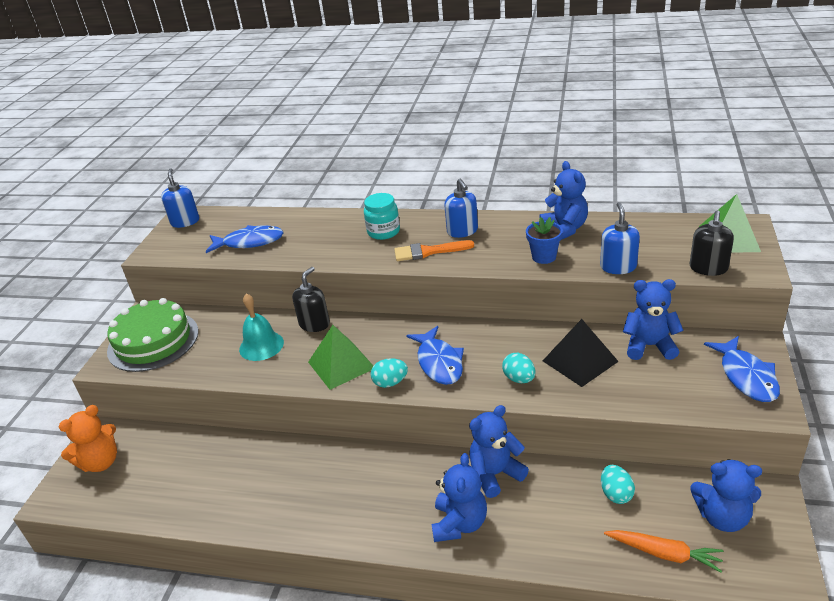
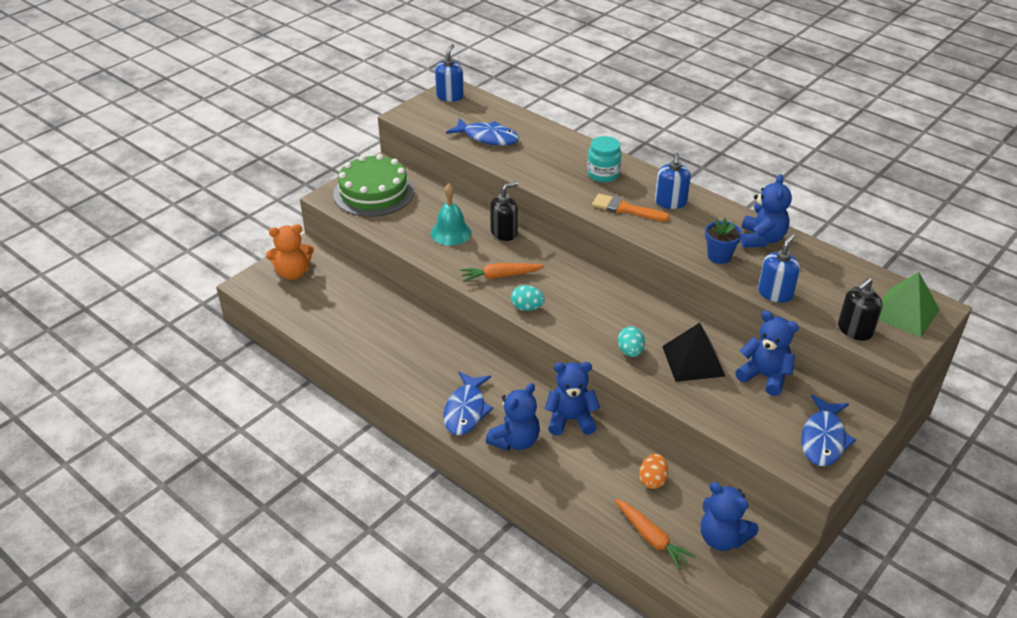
camera: 25 degrees right, 5 degrees up
(341, 365) = (500, 276): green pyramid -> orange carrot
(439, 362) = (577, 309): blue fish -> blue fish (466, 410)
(616, 494) = (652, 480): turquoise egg -> orange egg

